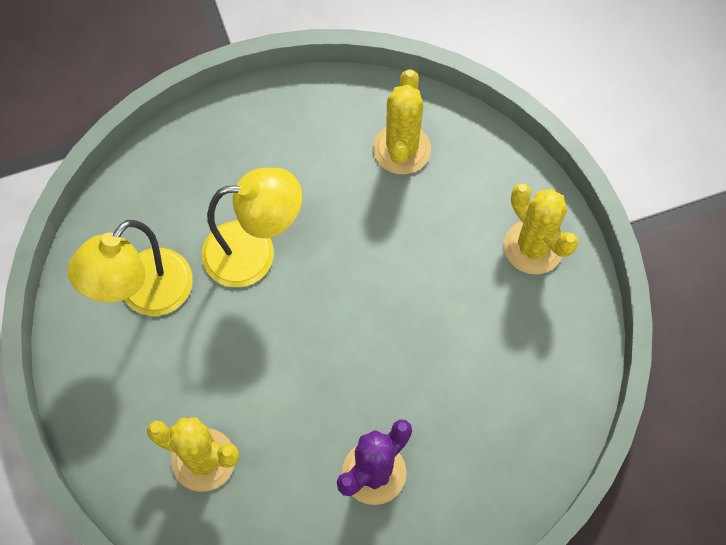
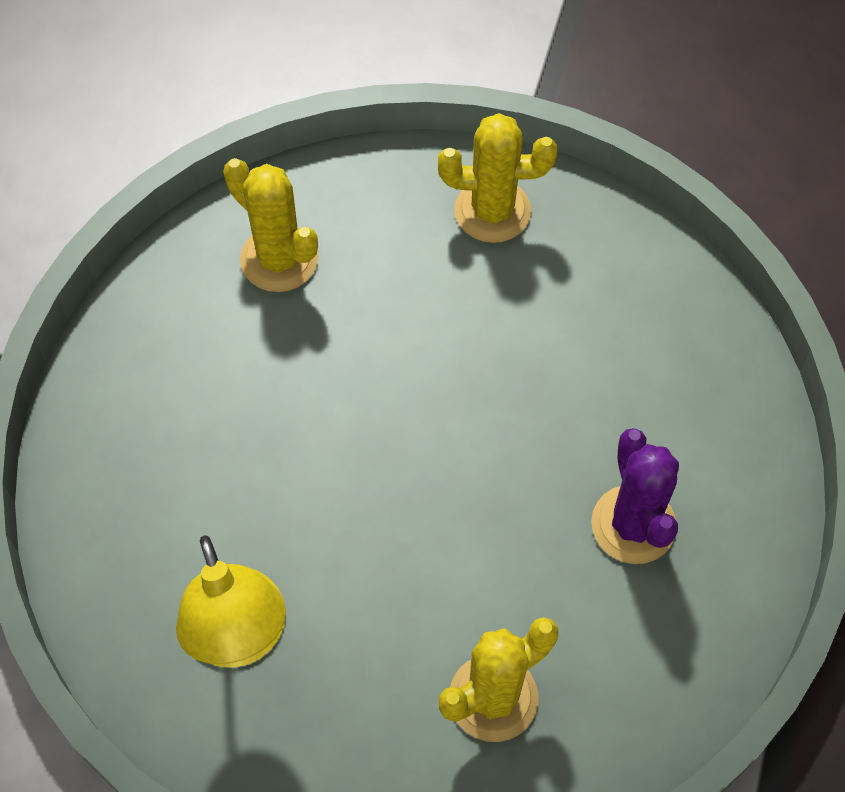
camera: 55 degrees left, 5 degrees down
(254, 252) = (281, 486): yellow lamp -> none

